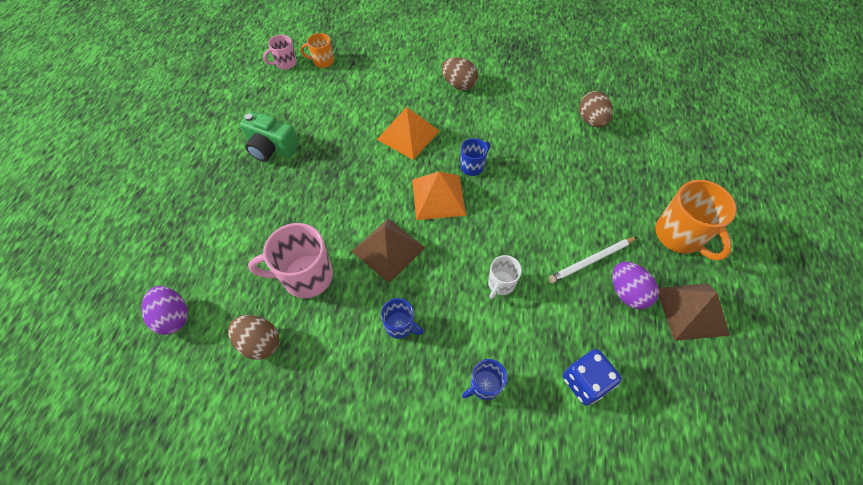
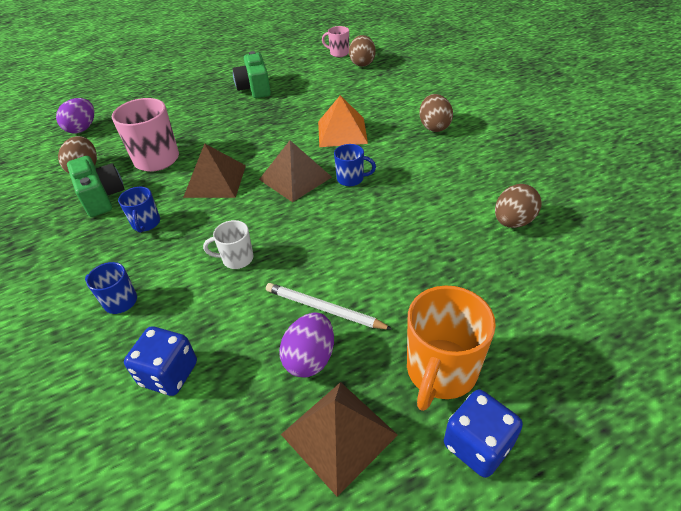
camera: 55 degrees right, 15 degrees down
(322, 61) = (362, 63): orange mug -> brown egg
(325, 345) = (102, 197): none -> green camera
(438, 197) = (295, 178): orange pyramid -> brown pyramid
(734, 252) = (477, 445): none -> blue dice

